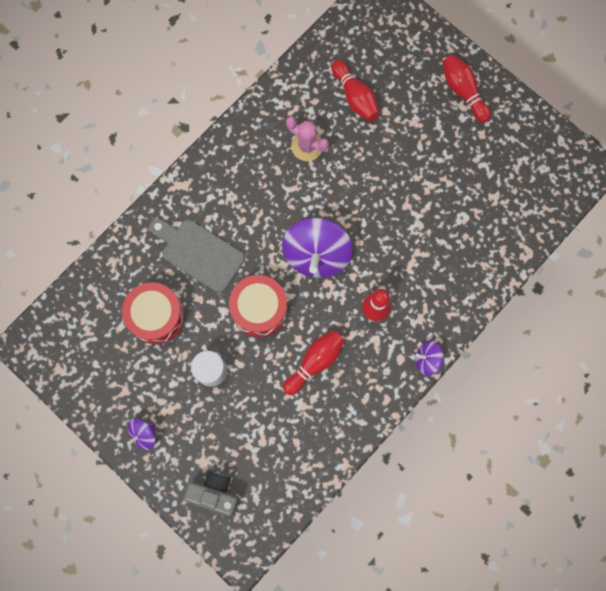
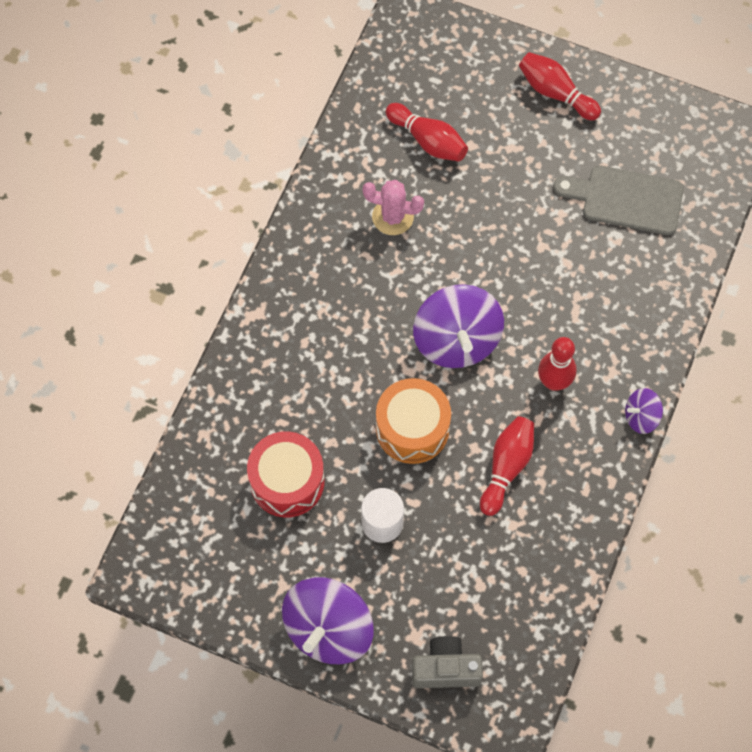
camera: 20 degrees left, 10 degrees down
(144, 434) = (328, 629): purple spinning top -> purple spinning top, size x2.03
(199, 253) = (310, 388): grey cutting board -> grey cutting board (626, 199)
(259, 309) = (412, 428): red drum -> orange drum

